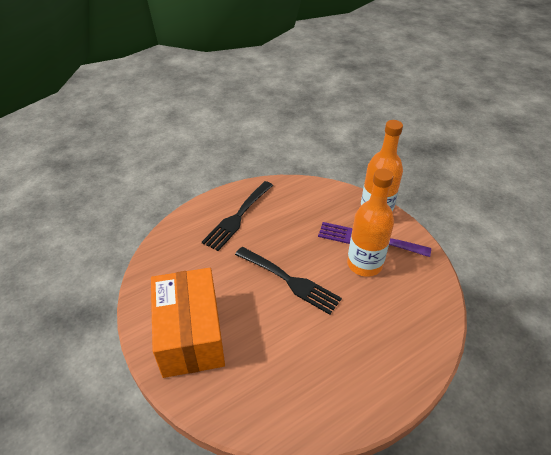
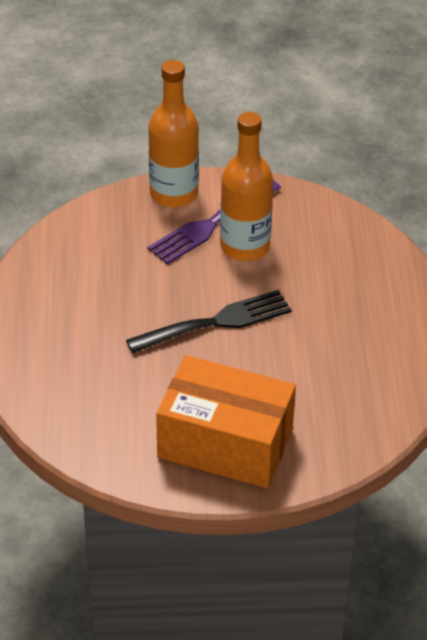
camera: 60 degrees left, 0 degrees up
(237, 217) = (63, 324): black fork -> none

